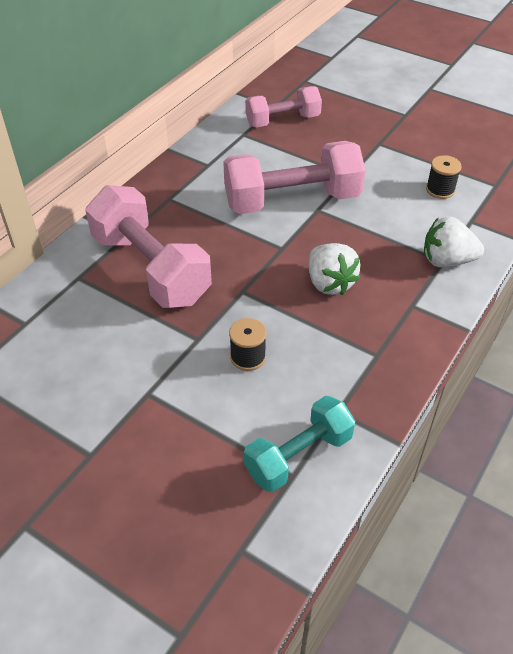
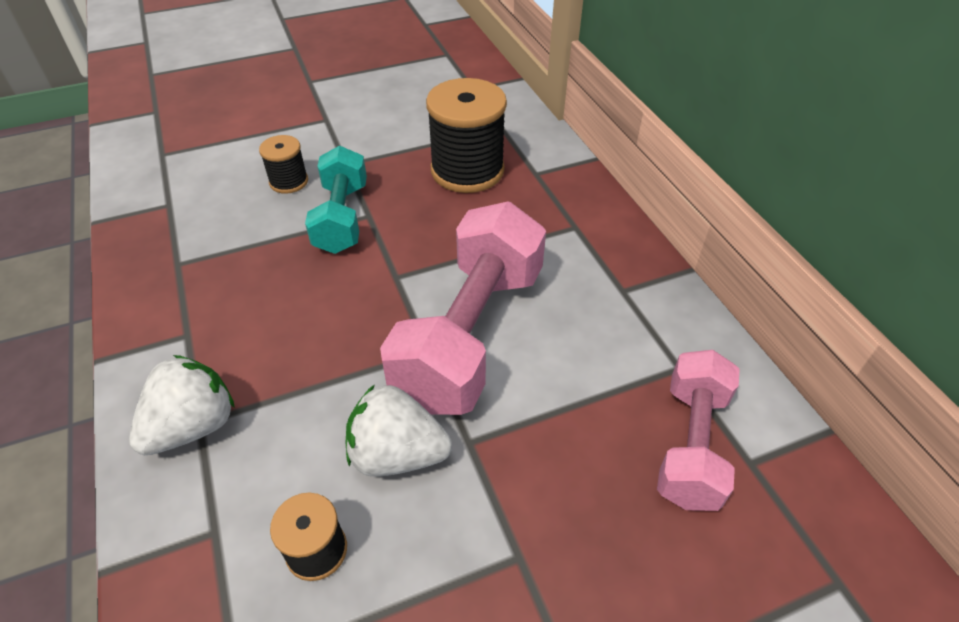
camera: 125 degrees right, 0 degrees up
(151, 268) = (467, 170): pink dumbbell -> black spool
(298, 455) = (169, 164): turquoise dumbbell -> turquoise dumbbell (341, 218)
(329, 283) = (300, 284): white strawberry -> white strawberry (397, 454)

